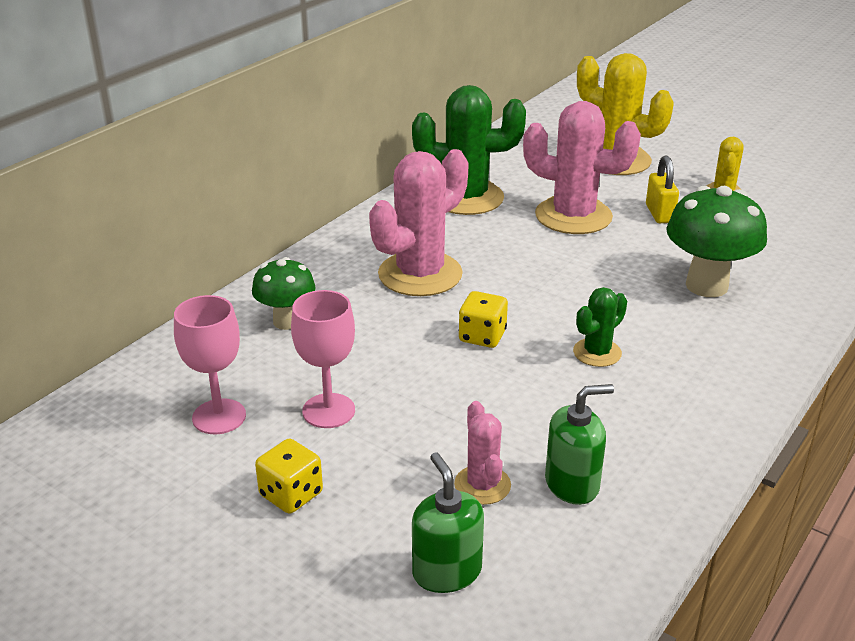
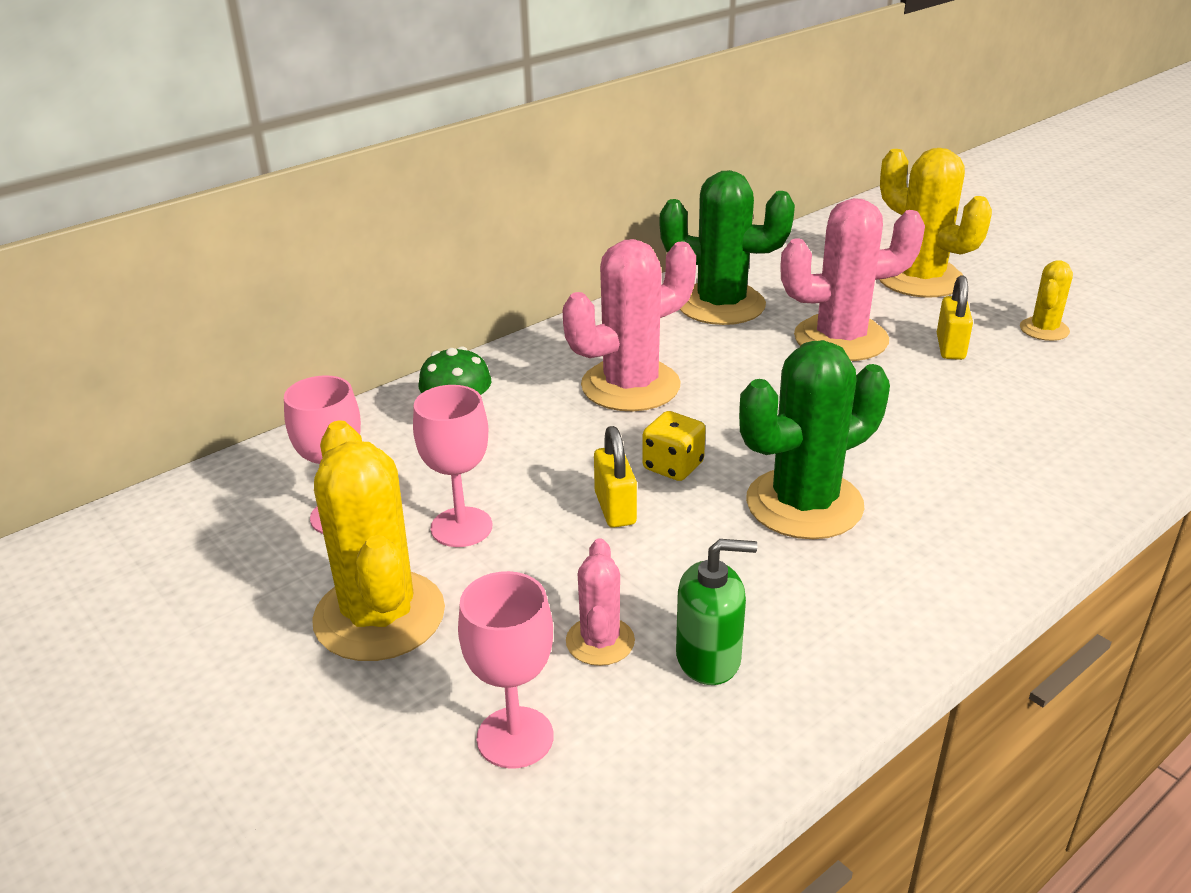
camera: 15 degrees right, 0 degrees up
(291, 494) = (379, 616): yellow dice -> yellow cactus
(446, 571) = (515, 737): green soap dispenser -> pink goblet
(450, 377) = (615, 508): none -> yellow padlock
(573, 216) = (841, 339): pink cactus -> pink cactus turned 45 degrees counterclockwise
(597, 353) = (804, 504): green cactus -> green cactus, size x1.95
(706, 286) = (977, 441): green mushroom -> none

